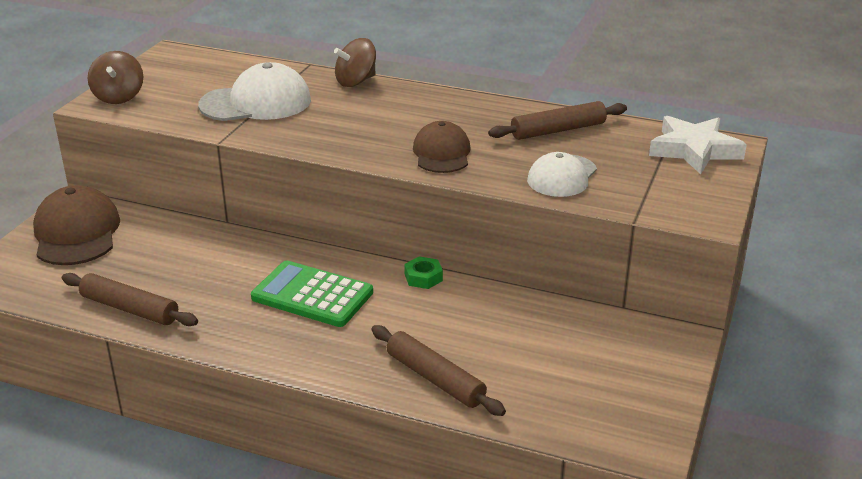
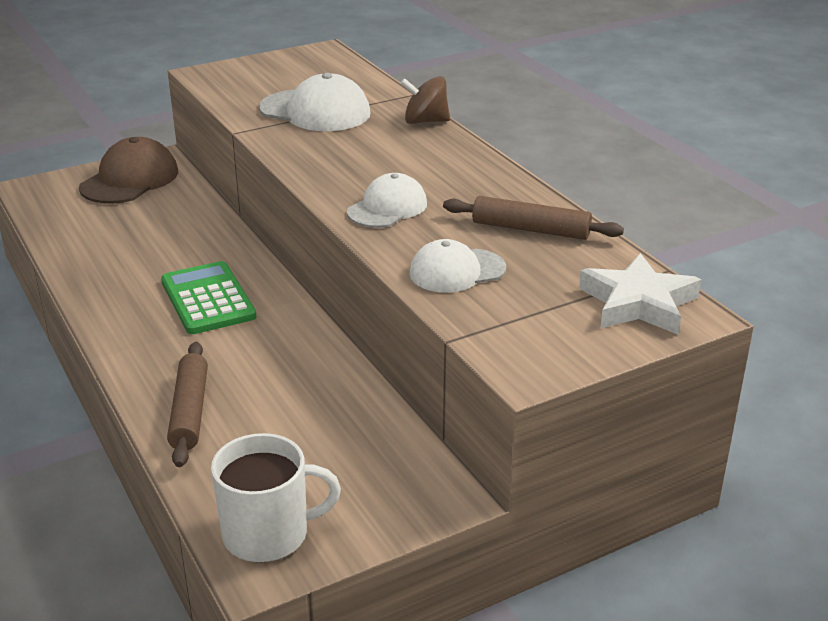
camera: 40 degrees right, 0 degrees up
(119, 97) = (227, 73): brown spinning top -> none
(130, 308) = (78, 249): brown rolling pin -> none
(423, 277) = (311, 326): green nut -> none
(442, 153) = (387, 208): brown cap -> white cap
(618, 423) = (268, 534): none -> white mug

